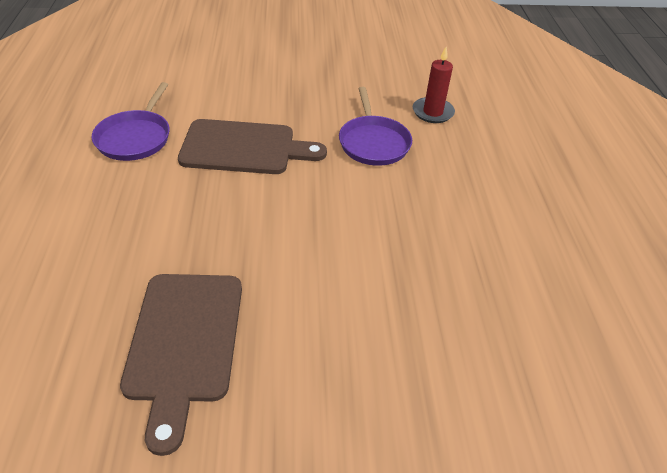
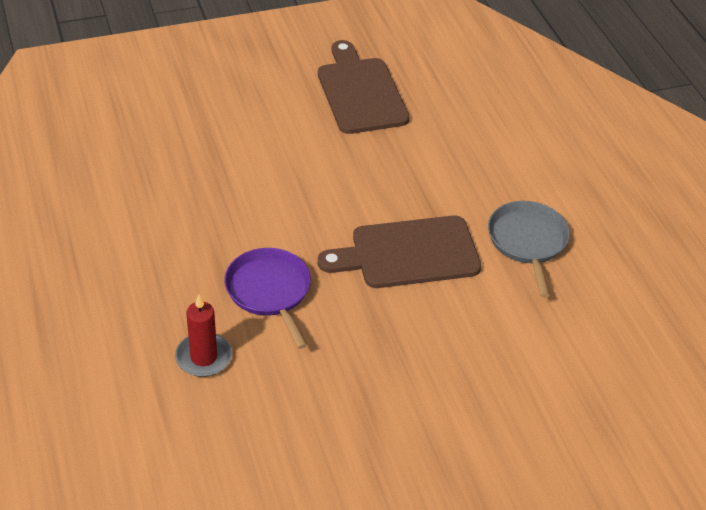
camera: 165 degrees right, 0 degrees up
(135, 137) = (528, 242): purple pan -> grey pan

